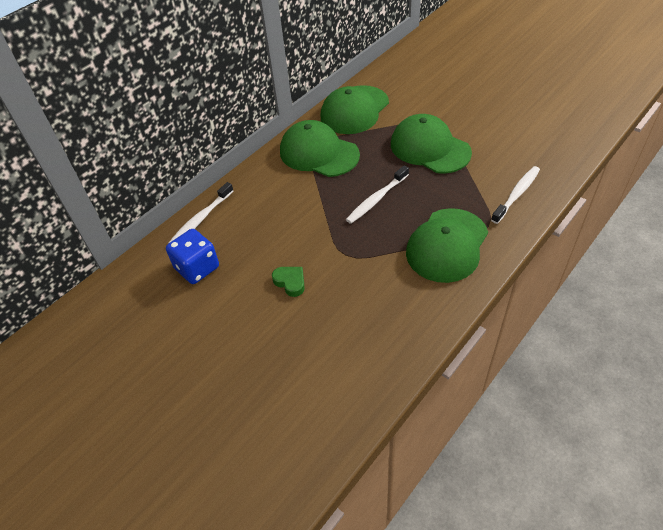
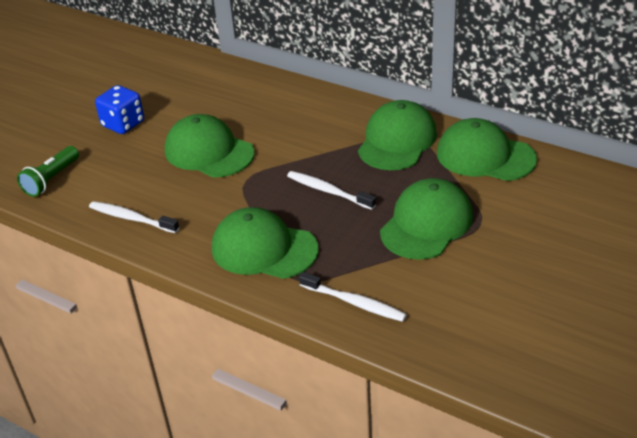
camera: 80 degrees right, 10 degrees down
(197, 268) = (224, 97): blue dice -> blue dice (123, 124)
(201, 219) = (285, 86): white toothbrush -> white toothbrush (131, 218)
(290, 282) = (209, 152): green heart -> green cap
(295, 437) = (51, 179): none -> green flashlight

